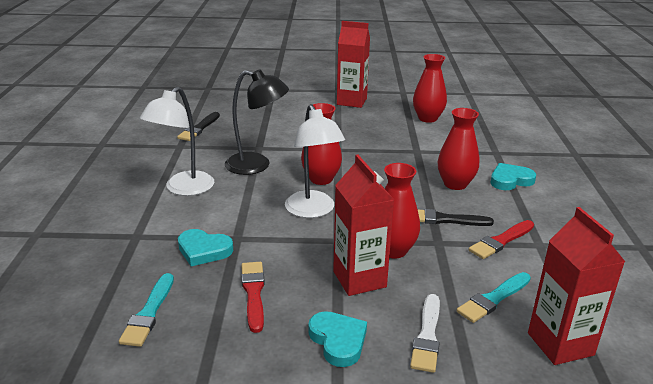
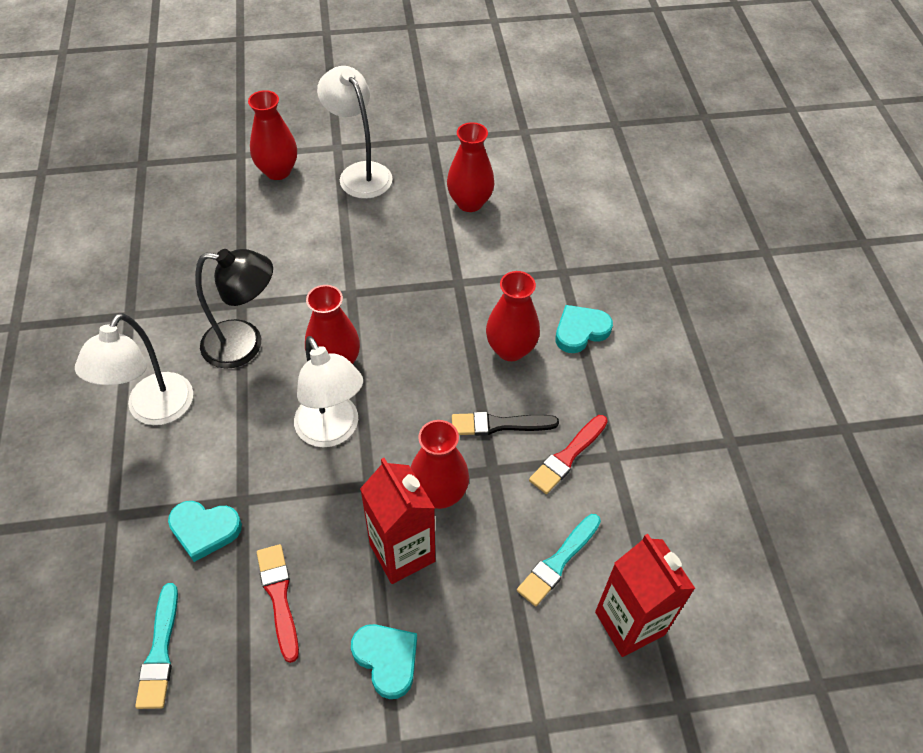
camera: 10 degrees left, 25 degrees up
(199, 128) = (148, 269): black brush -> none
(296, 97) = (278, 171): none -> red vase
(351, 101) = (360, 173): red carton -> white lamp
(427, 336) = (485, 635): white brush -> none

